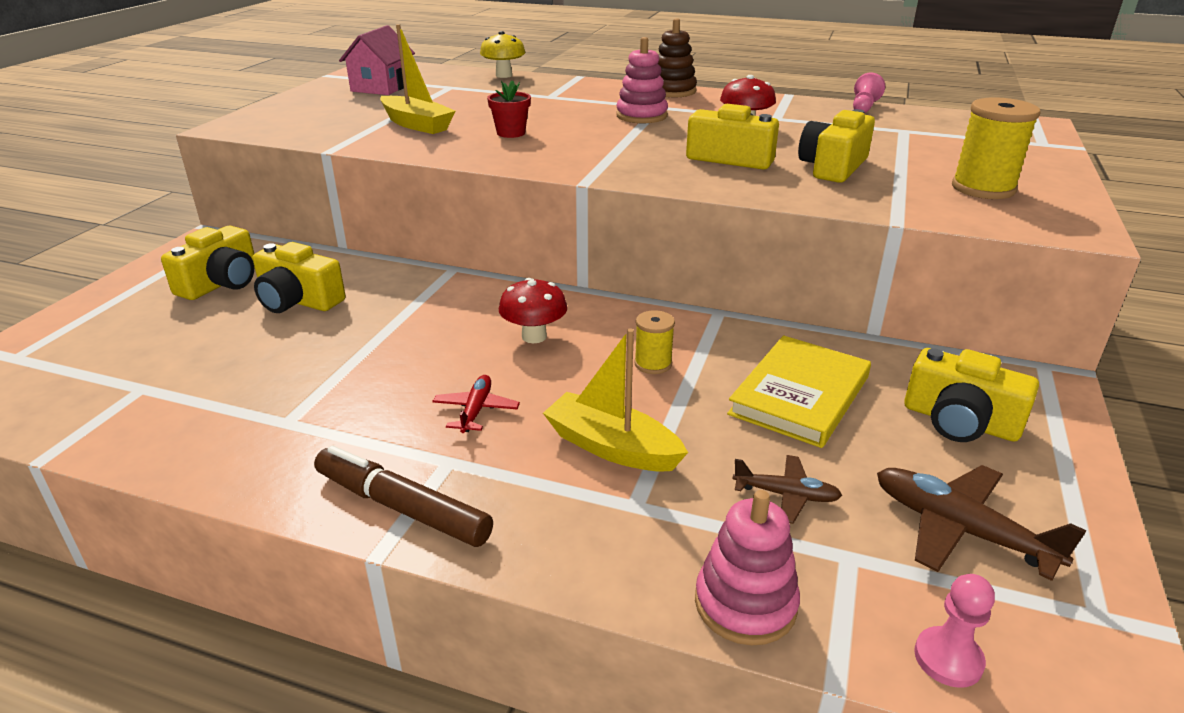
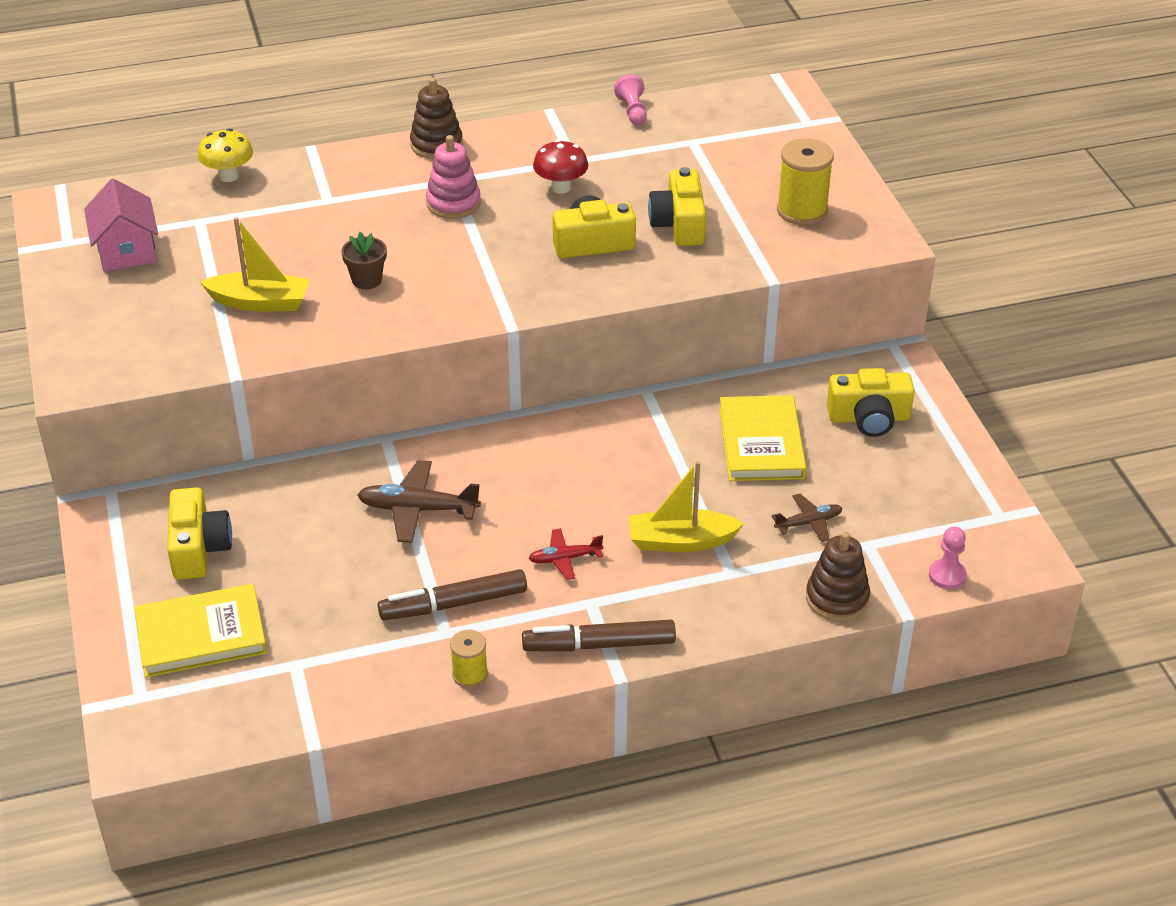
camera: 35 degrees left, 10 degrees up
(123, 336) = (201, 635): none -> yellow book
(298, 300) = (297, 533): yellow camera -> none
(328, 402) = (453, 604): none -> brown marker
(476, 410) = (564, 558): red plane -> red plane turned 75 degrees counterclockwise
(511, 133) = (367, 280): red flower pot -> brown flower pot
(534, 336) = (534, 477): red mushroom -> none
(653, 364) = (644, 462): yellow spool -> yellow spool (470, 674)
(745, 604) = (837, 598): pink stacking toy -> brown stacking toy
(959, 529) = (912, 498): brown plane -> brown plane (417, 509)

